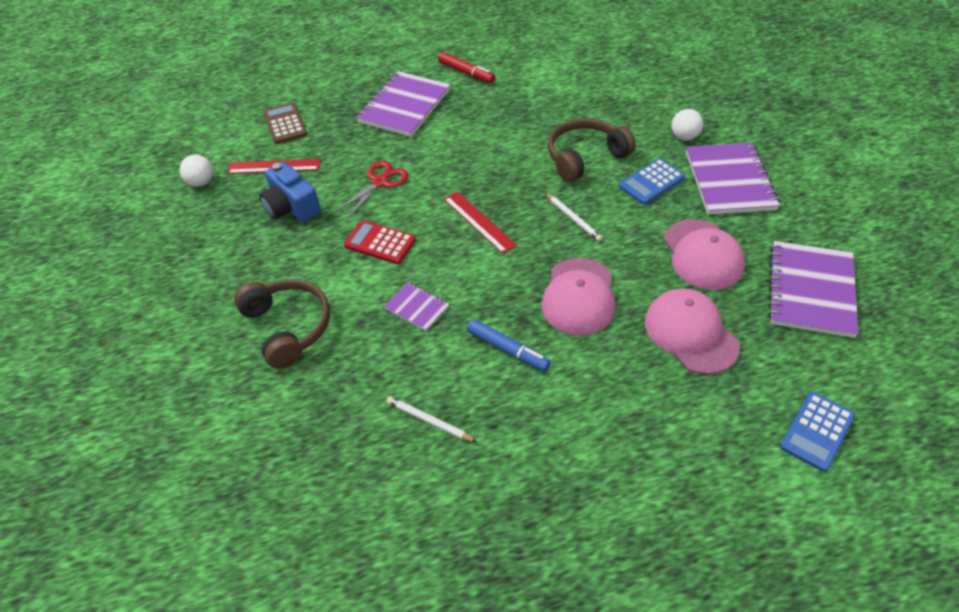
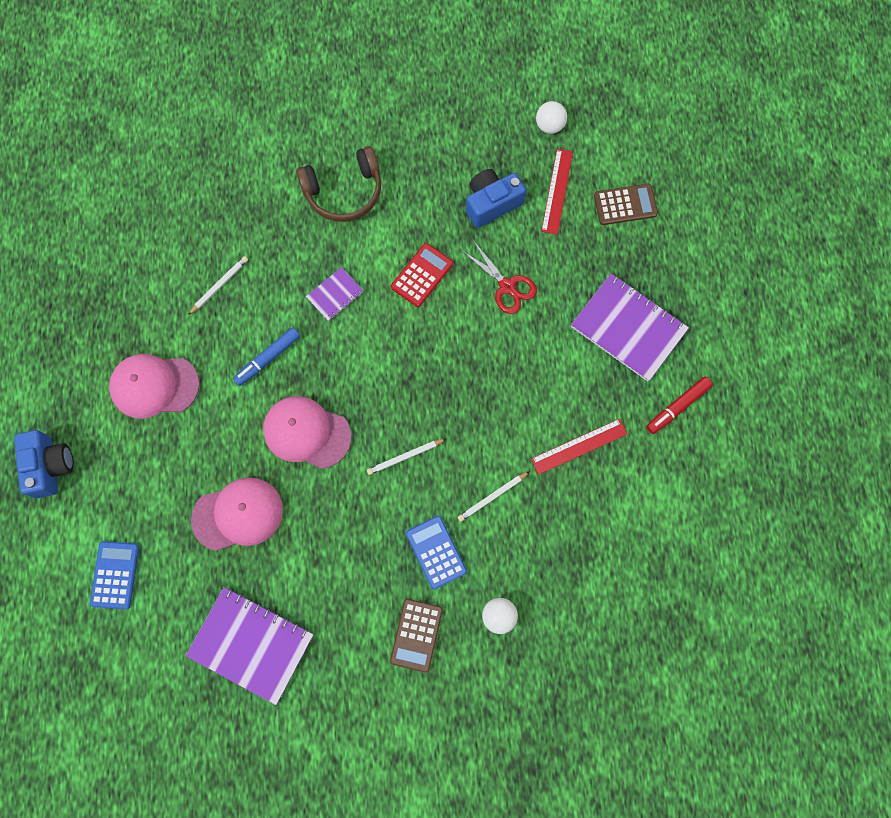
camera: 100 degrees right, 25 degrees up
(479, 222) = (425, 368): red ruler -> red ruler (579, 446)
(585, 157) = (492, 497): brown headphones -> white pencil
(702, 254) = (323, 563): pink cap -> pink cap (154, 386)
(729, 180) = (416, 635): purple notebook -> brown calculator
(730, 550) = (49, 466): none -> blue camera
(817, 431) = (115, 575): blue calculator -> blue calculator turned 45 degrees clockwise

